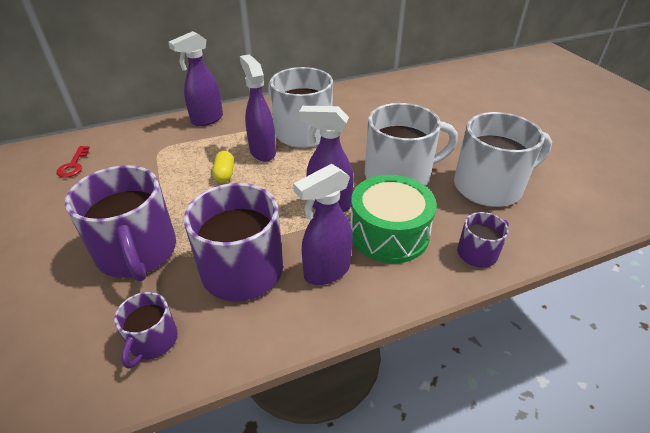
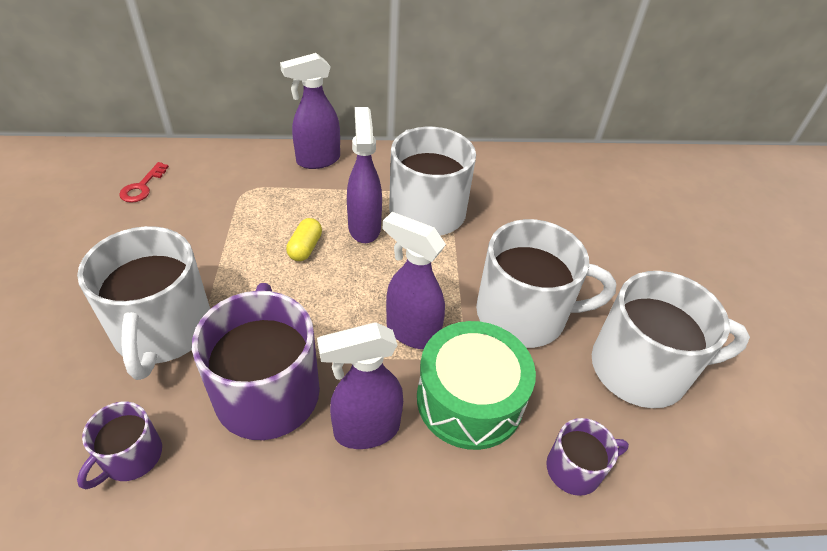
camera: 15 degrees right, 5 degrees up
(137, 252) = (162, 330): purple mug -> white mug

